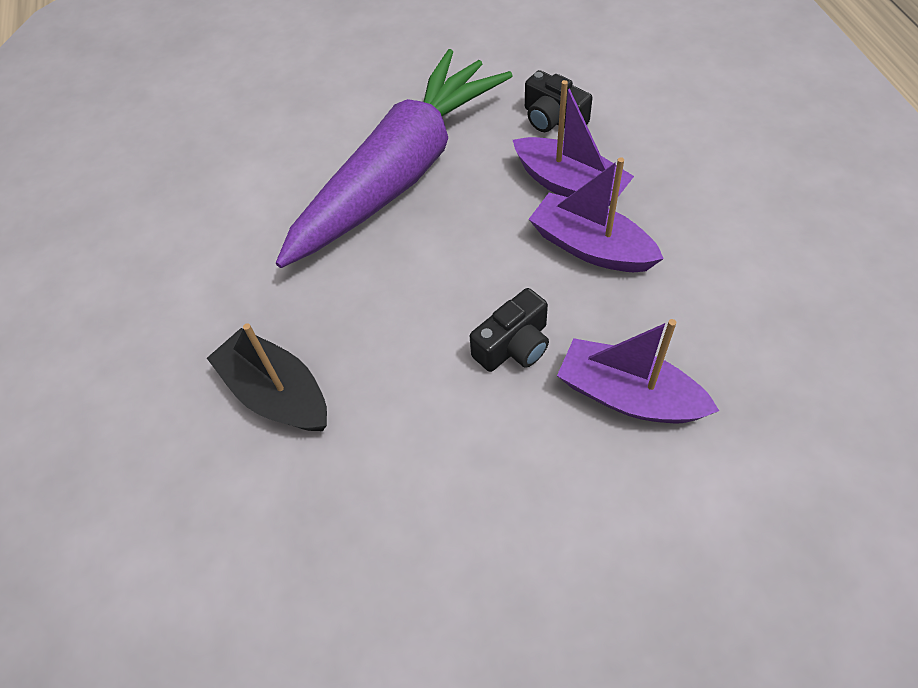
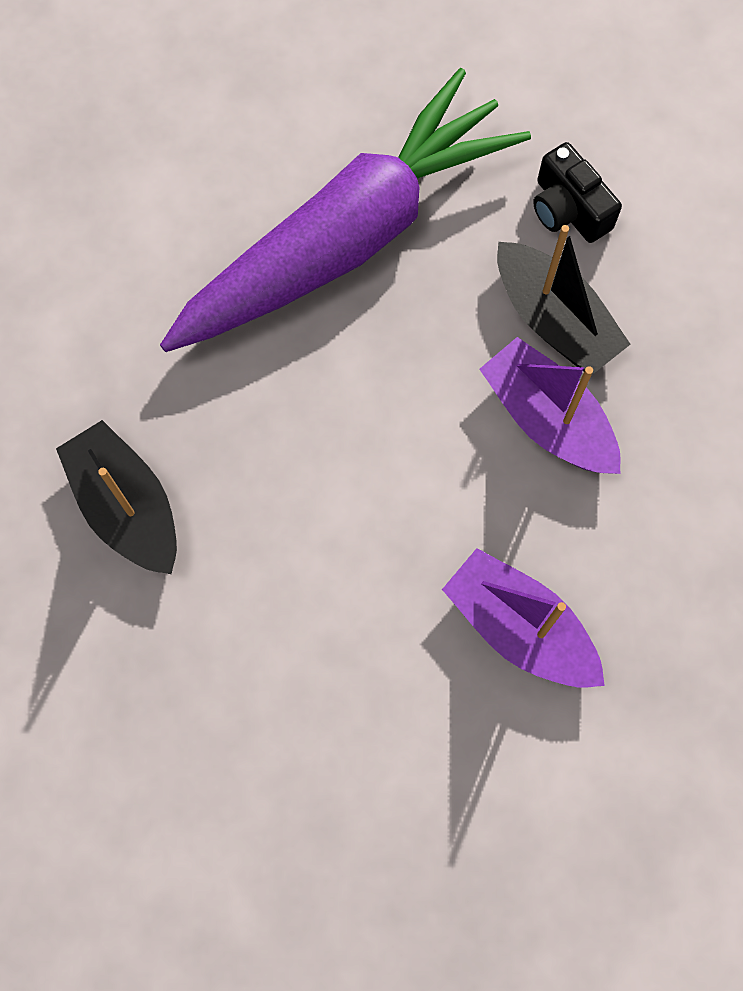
camera: 10 degrees right, 15 degrees up
(514, 345) = (411, 526): black camera -> none
(570, 185) = (553, 320): purple boat -> black boat

